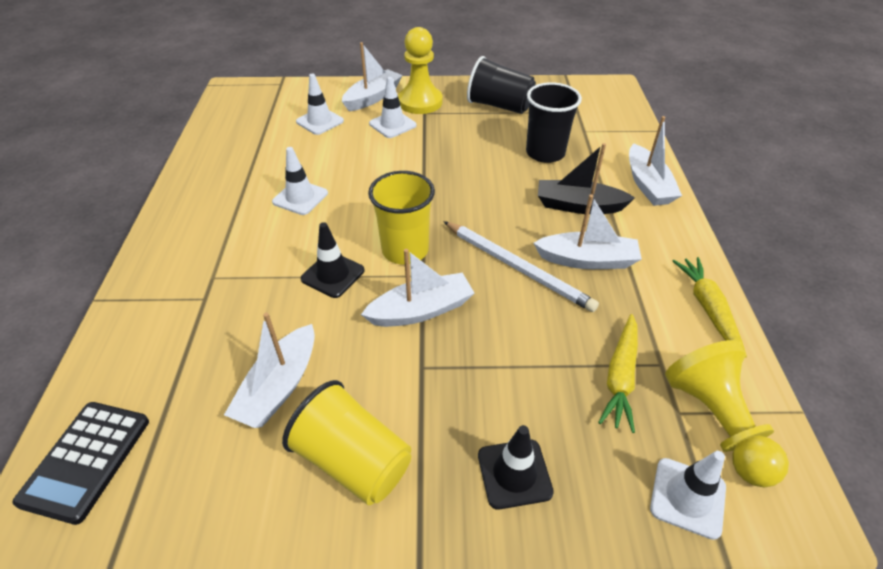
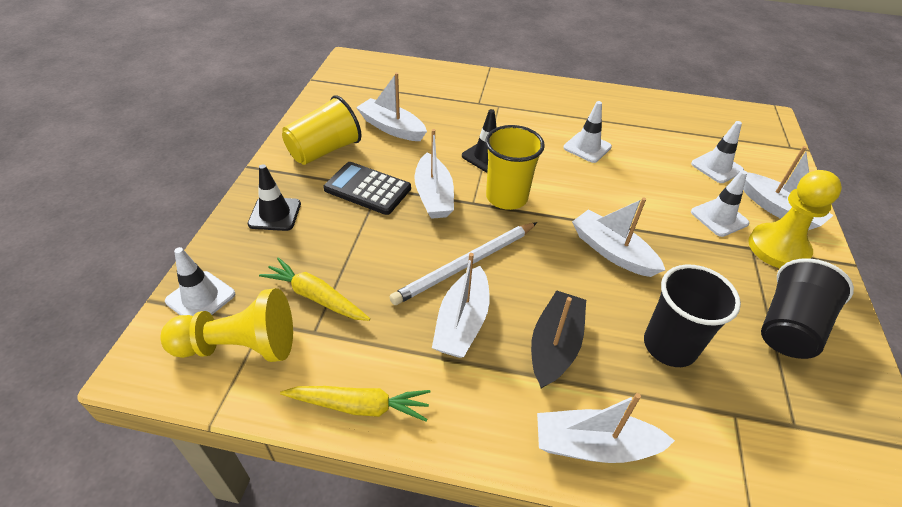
camera: 100 degrees right, 0 degrees up
(86, 460) = (374, 71): black calculator -> black calculator (367, 189)
(459, 179) = (612, 252): none -> white boat

